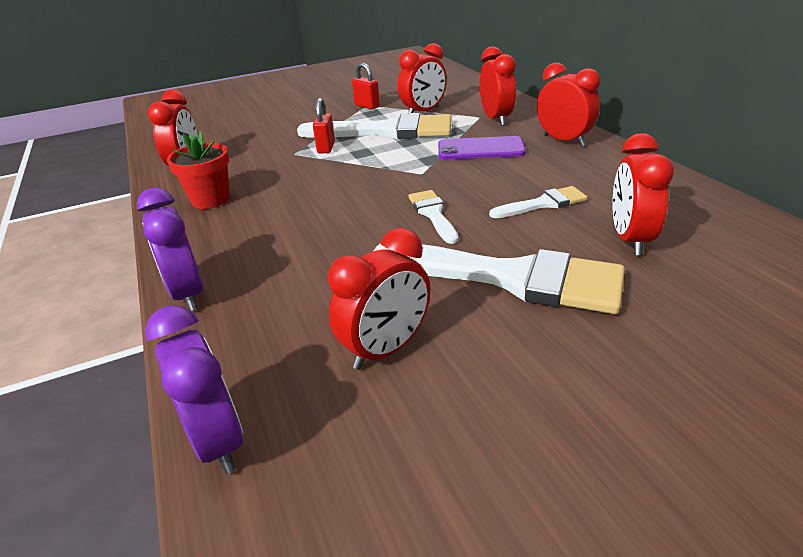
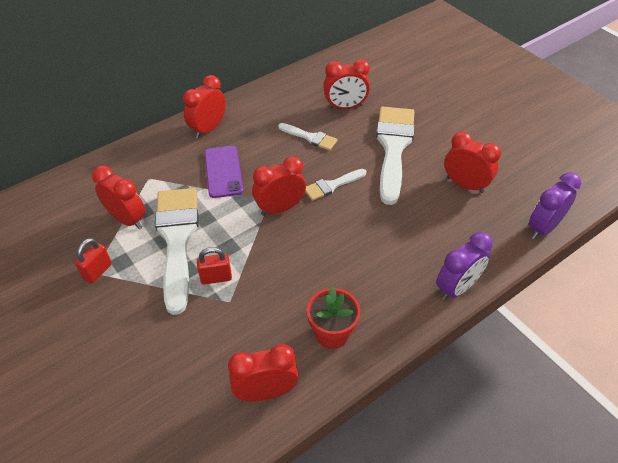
camera: 105 degrees left, 15 degrees up
(496, 119) = (156, 167): red clock -> red clock (280, 208)
(543, 204) = (310, 137): white brush -> white brush turned 150 degrees clockwise

